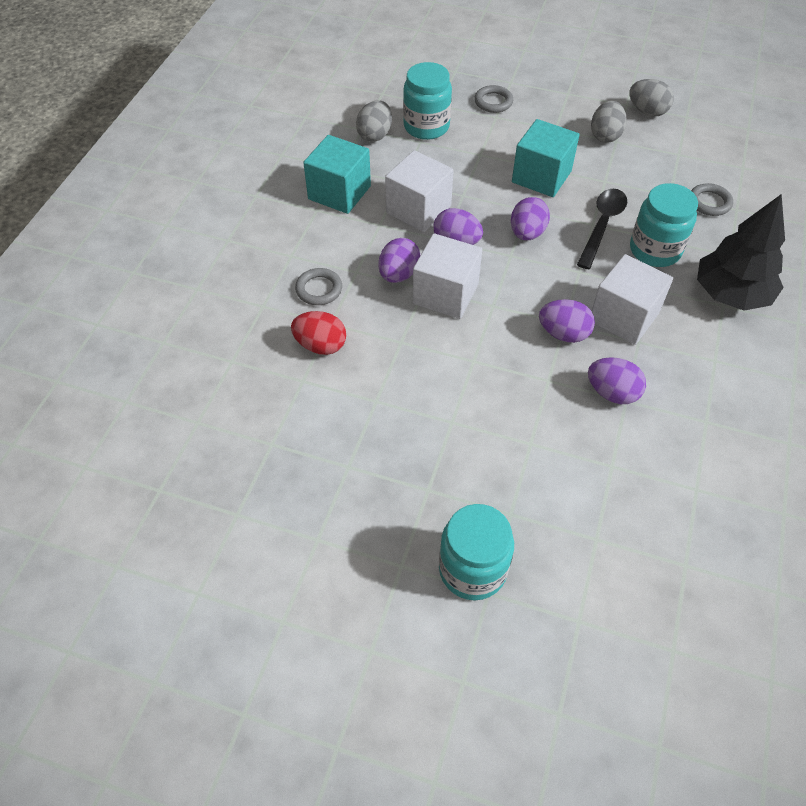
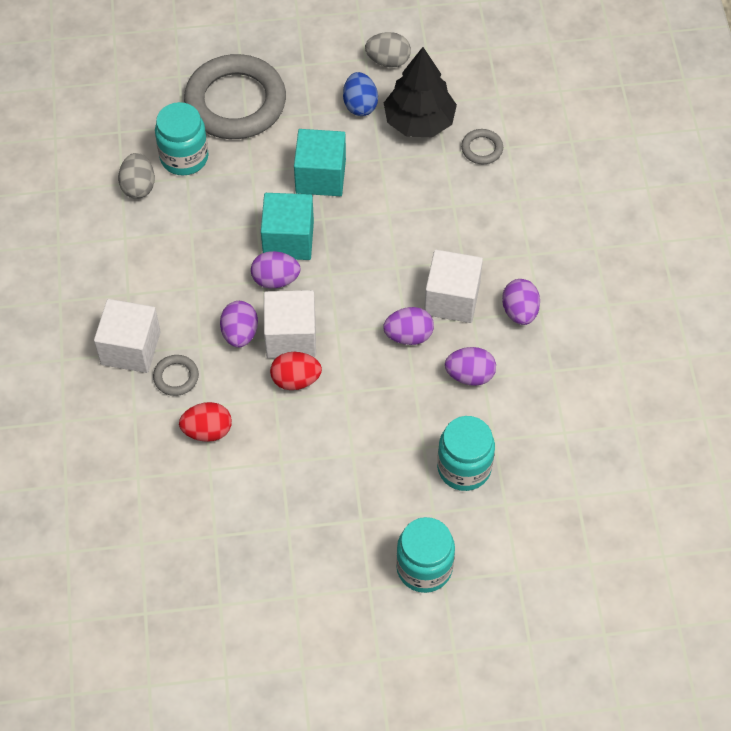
camera: 25 degrees left, 5 degrees up
(339, 192) = (139, 267): turquoise cube -> turquoise cube (288, 239)
(418, 209) = (224, 257): white cube -> white cube (130, 348)
(430, 332) = (296, 380): none -> red egg
(493, 102) = (235, 102): grey ring -> grey ring, size x2.46
(527, 233) = (334, 245): purple egg -> purple egg (519, 311)
(602, 225) = (397, 211): black spoon -> none
(605, 135) = (360, 105): grey egg -> blue egg
(655, 250) = (453, 220): turquoise jar -> turquoise jar (464, 468)
(731, 294) = (532, 240): black tree -> black tree (419, 121)

